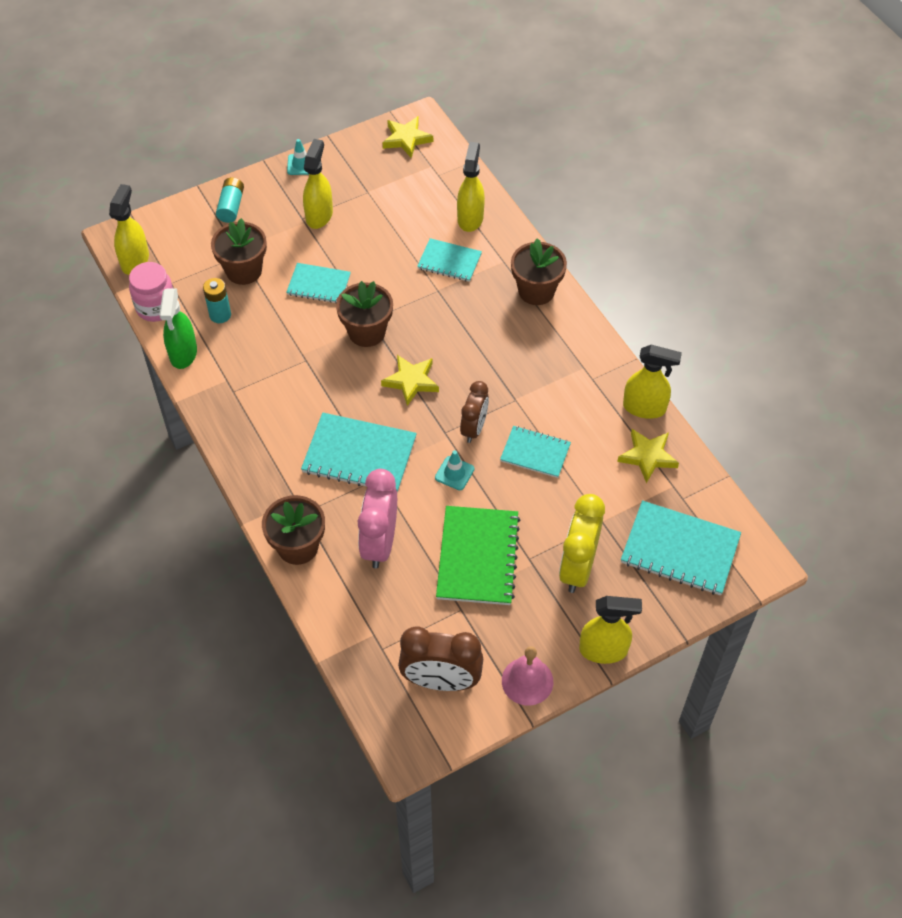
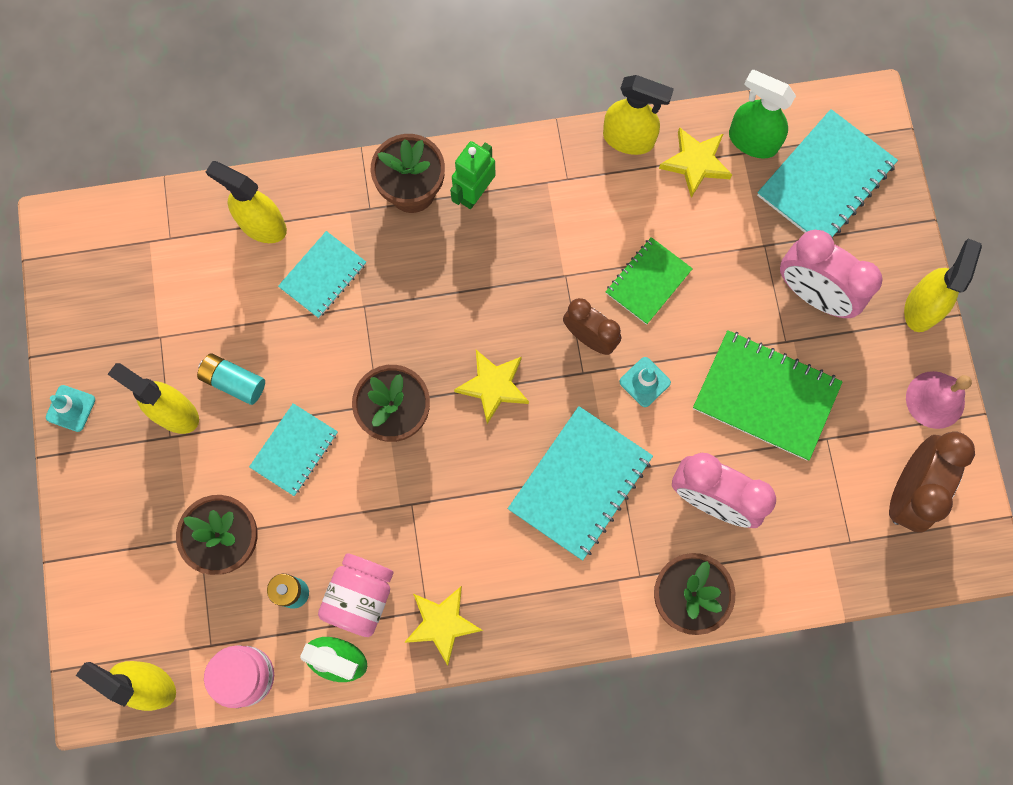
camera: 70 degrees left, 20 degrees up
(230, 351) = (360, 597): none -> pink jar
(231, 206) = (107, 525): turquoise battery -> turquoise battery (234, 382)
(406, 139) = (87, 255): yellow star -> yellow star (442, 623)
(535, 453) = (648, 281): turquoise notebook -> green notebook
(552, 327) = (474, 193): none -> green robot
(577, 567) = (813, 294): yellow clock -> pink clock
(644, 408) = (629, 139): yellow spray bottle -> yellow spray bottle turned 75 degrees clockwise
(686, 489) = (752, 141): none -> green spray bottle

